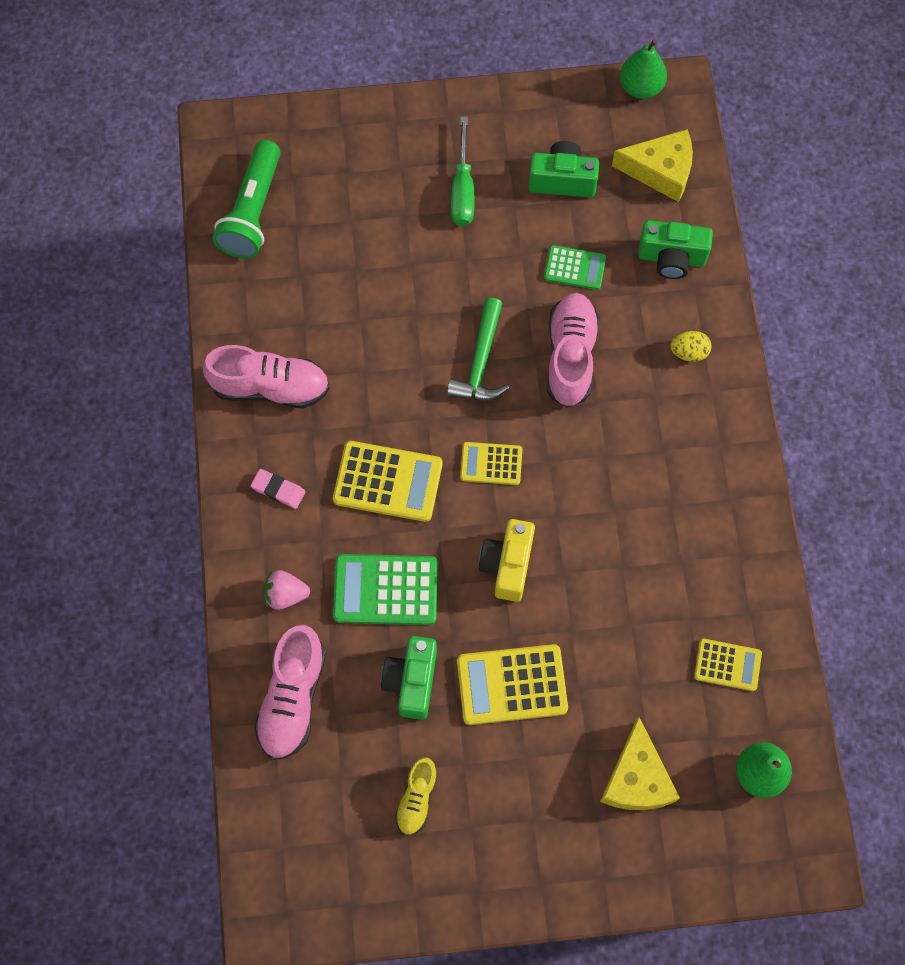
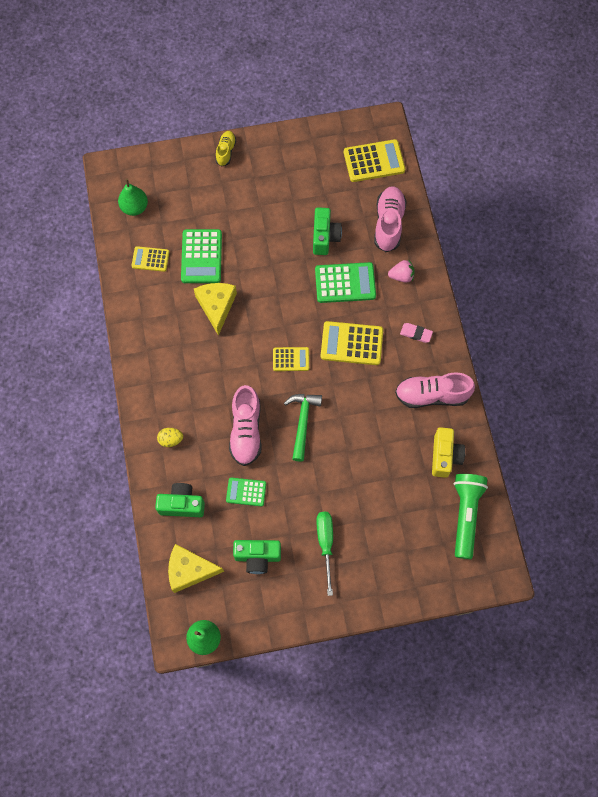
camera: 175 degrees right, 0 degrees up
(417, 799) = (315, 182): yellow shoe -> yellow shoe (226, 151)
(507, 565) = (276, 302): yellow camera -> yellow camera (444, 456)
(512, 685) = (269, 240): yellow calculator -> yellow calculator (374, 161)
(635, 662) = (201, 256): none -> green calculator
(636, 778) = (200, 200): yellow cheese -> yellow cheese (216, 306)

